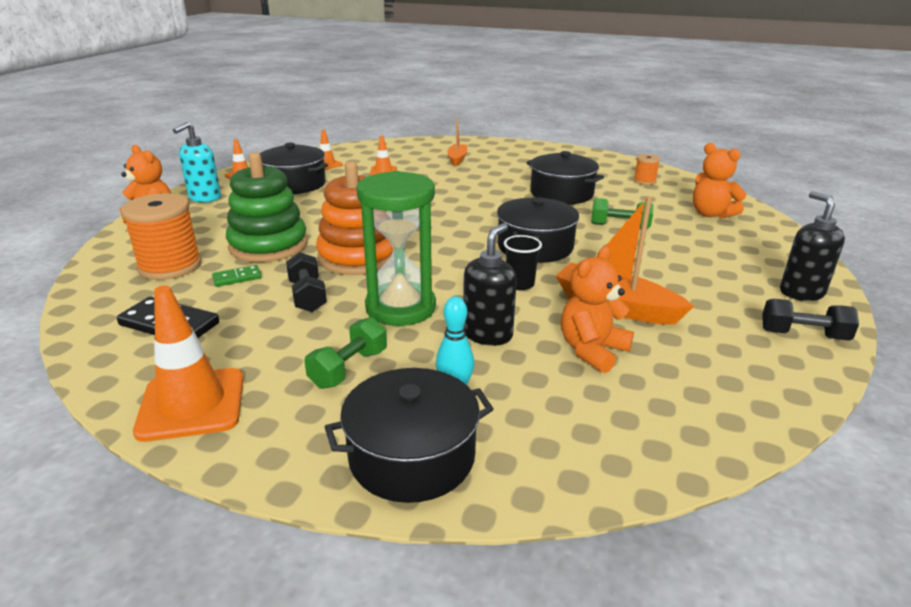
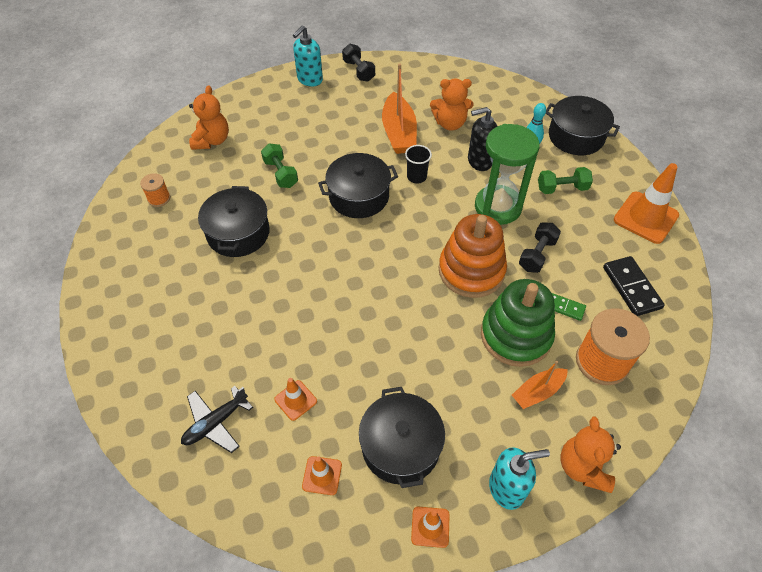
camera: 130 degrees left, 25 degrees up
(411, 154) = (216, 423): none -> black plane
(457, 159) = (199, 366): orange boat -> orange boat (538, 392)
(801, 292) = (309, 80): black soap dispenser -> turquoise soap dispenser

